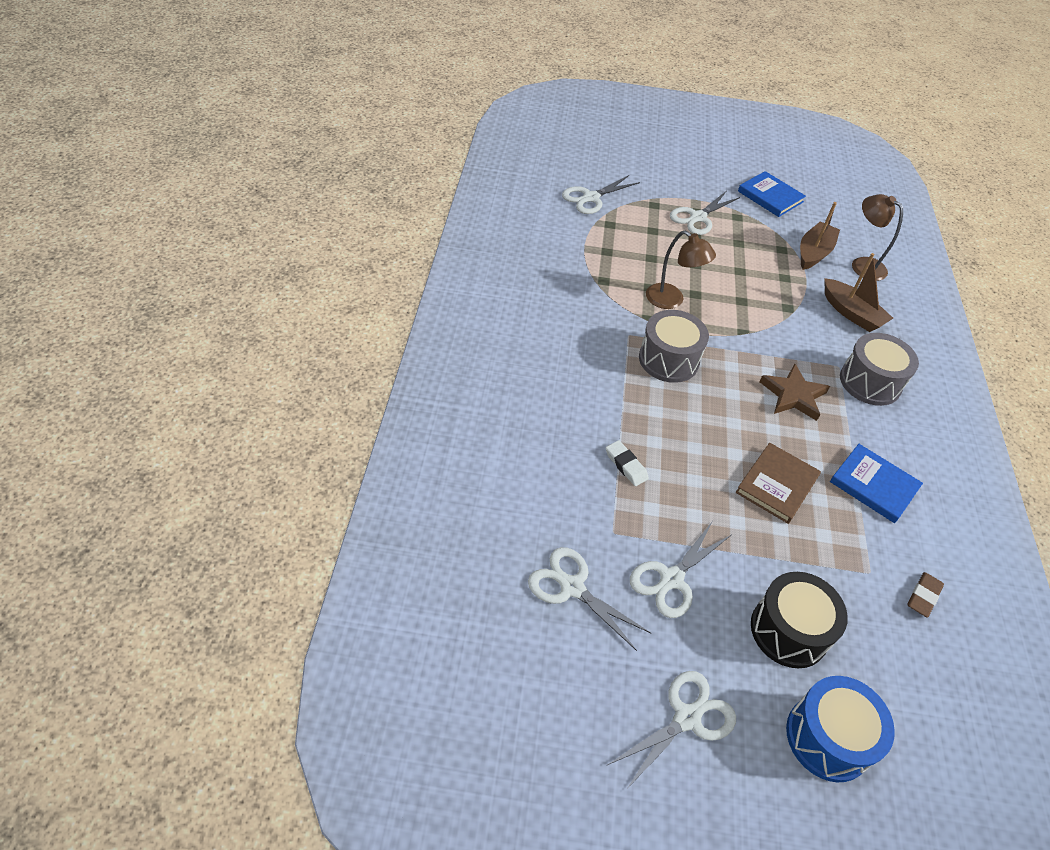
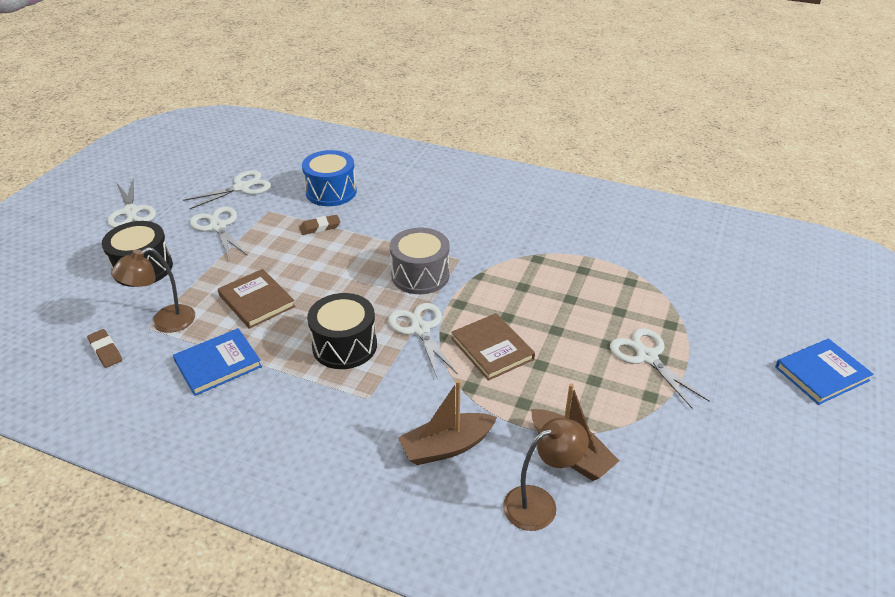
camera: 110 degrees right, 10 degrees down
(591, 198) = (679, 277): white scissors -> white scissors (420, 329)
(626, 465) = (320, 227): white eraser -> brown eraser
(671, 300) = (500, 297): brown lamp -> brown lamp (164, 322)
(739, 299) = (492, 349): none -> brown book
(770, 196) = (703, 450): blue book -> blue book (821, 374)
(793, 395) = (344, 346): brown star -> black drum
(828, 738) = (68, 262): blue drum -> blue drum (331, 192)
(870, 382) = (335, 416): grey drum -> none

